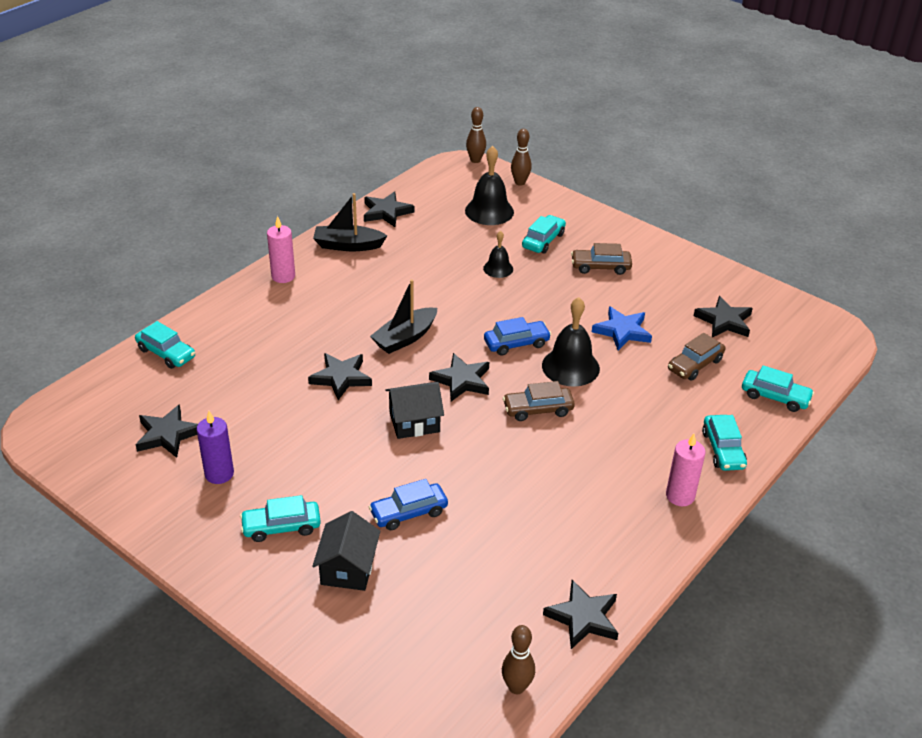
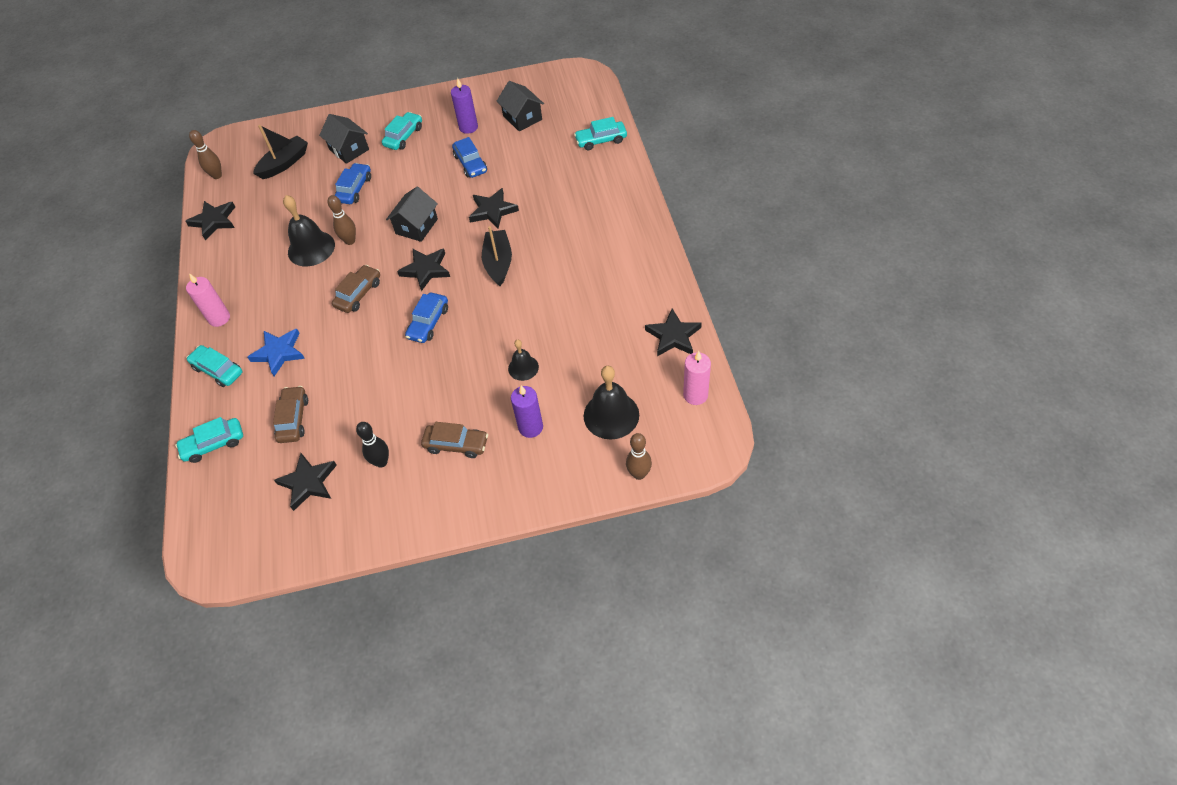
camera: 135 degrees right, 15 degrees up
(167, 435) = (522, 118): black star -> black house
(283, 276) = (636, 229): pink candle -> pink candle (695, 395)
(283, 435) = (470, 164): none -> blue car
(348, 245) = (644, 285): black boat -> black boat (284, 163)
(475, 160) = (712, 462): brown bowling pin -> brown bowling pin (350, 241)
(543, 240) = (530, 427): turquoise car -> purple candle
(570, 367) = (374, 339): black bell -> black bell (311, 248)
(600, 267) = (456, 444): brown car -> brown car turned 60 degrees clockwise
(622, 331) = (372, 399): blue star -> blue star (279, 352)
(660, 294) = (381, 462): none -> black bowling pin

